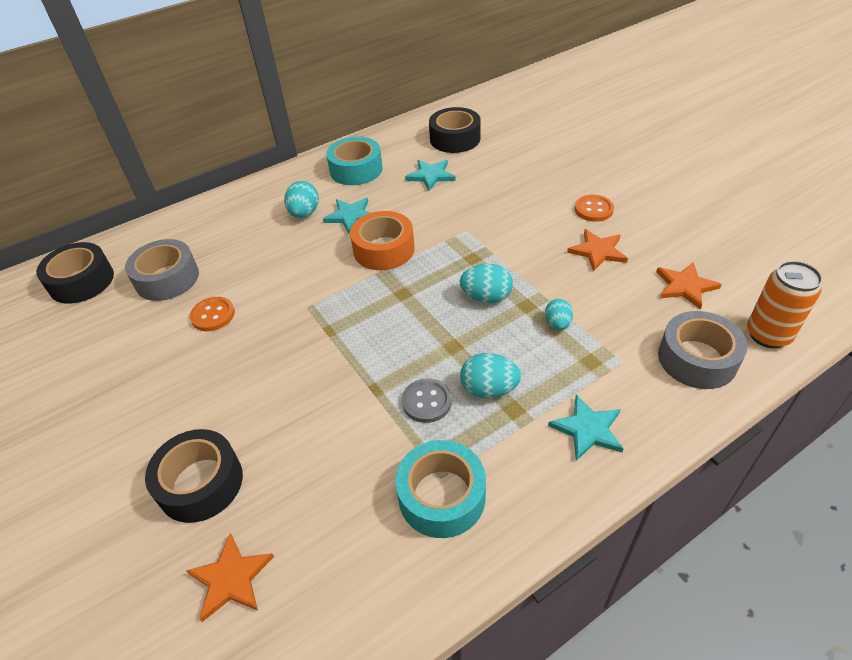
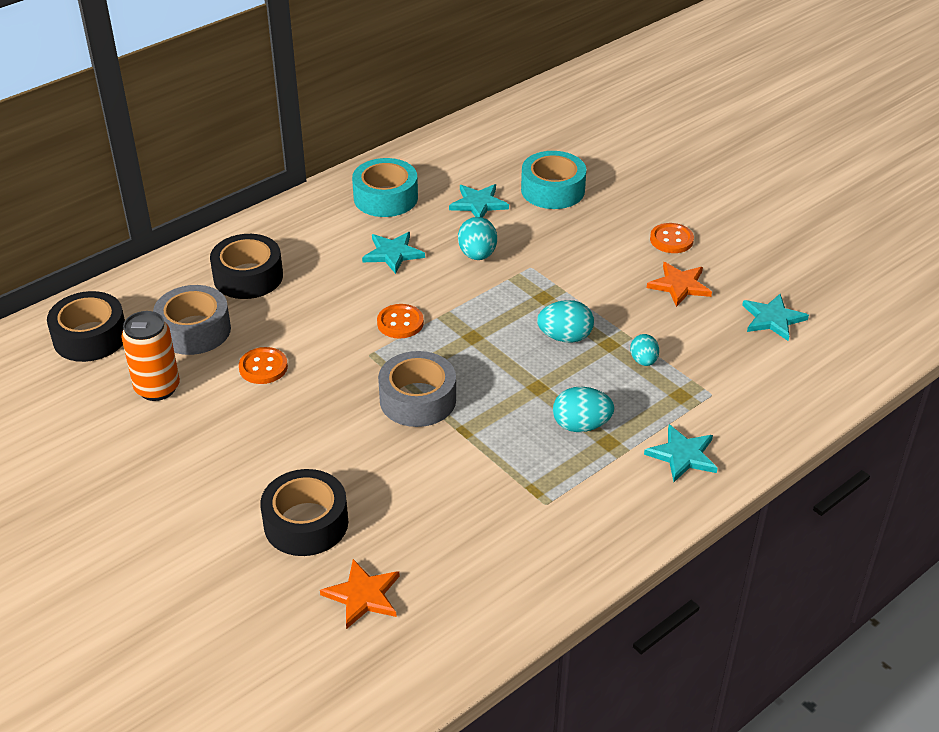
camera: 10 degrees left, 5 degrees down
(304, 213) = (336, 252): turquoise egg -> turquoise egg (477, 255)
(342, 278) = (400, 323): none -> orange button
(384, 249) = (441, 290): orange tape -> none
(427, 402) = (520, 440): grey button -> none
(442, 496) = (550, 518): turquoise tape -> turquoise tape (553, 190)
(455, 139) = (499, 157): black tape -> black tape (248, 277)
(685, 286) = (773, 319): orange star -> turquoise star
(697, 359) = (785, 388): grey tape -> grey tape (418, 399)
(768, 335) = (854, 363): orange can -> orange can (157, 388)

